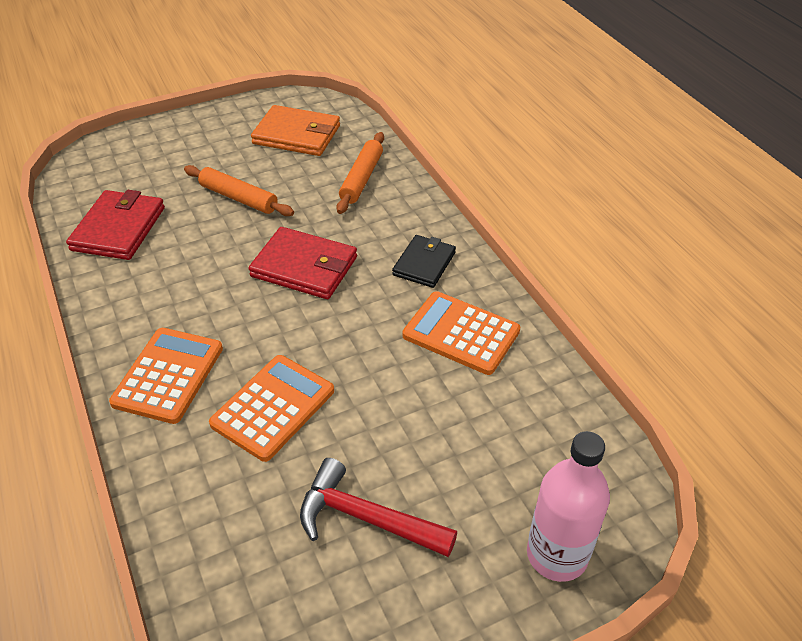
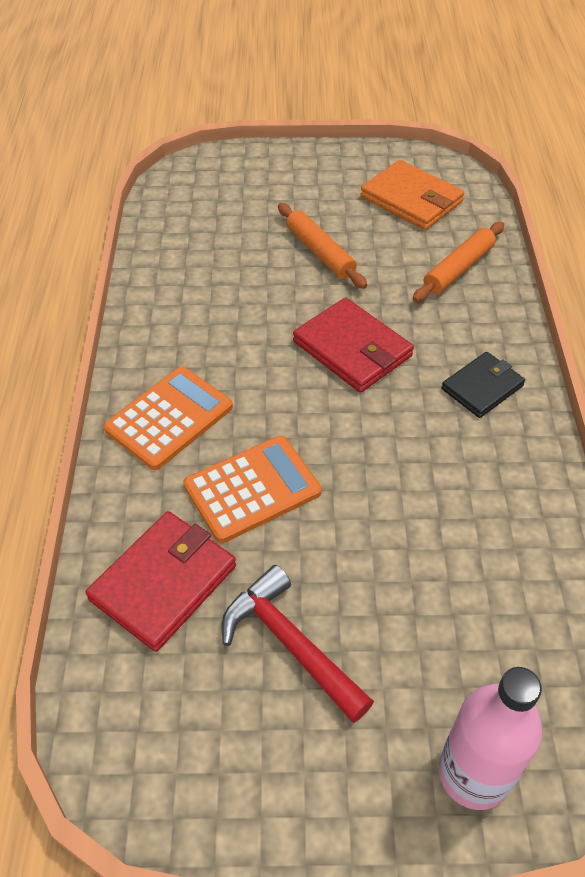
camera: 25 degrees right, 5 degrees up
(119, 228) = (190, 250): red wallet -> red wallet (163, 582)
(461, 333) = (486, 481): orange calculator -> none

